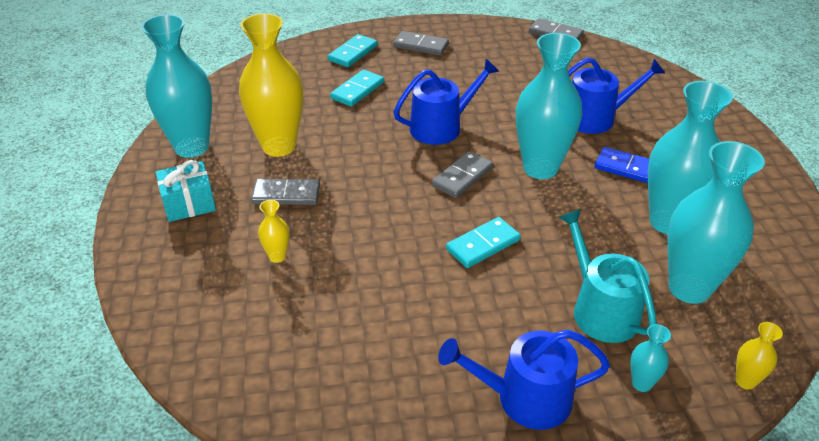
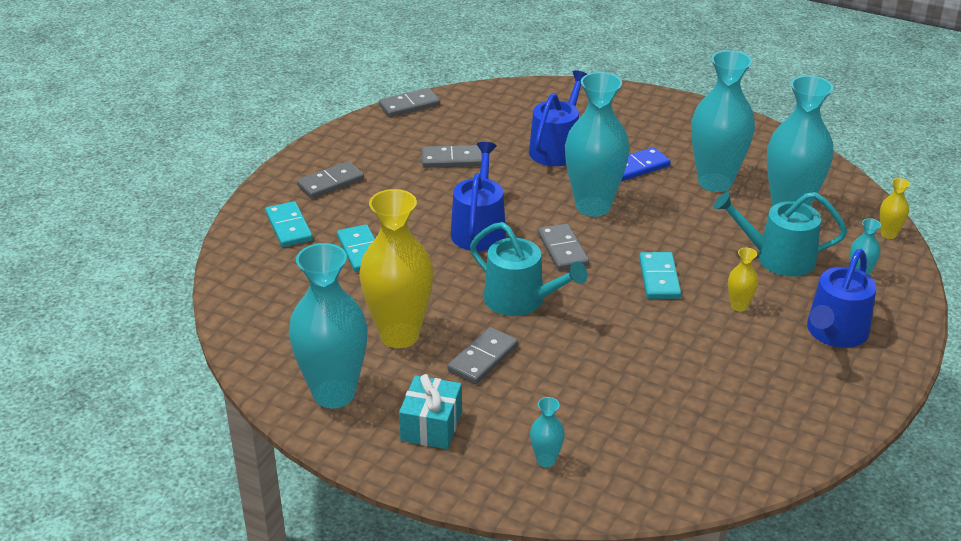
camera: 55 degrees left, 5 degrees down
(190, 277) = (546, 460): none -> turquoise vase
(277, 256) = (568, 396): yellow vase -> yellow vase (739, 306)
(374, 183) = (520, 300): none -> turquoise watering can
(513, 79) = (452, 159): none -> grey domino

